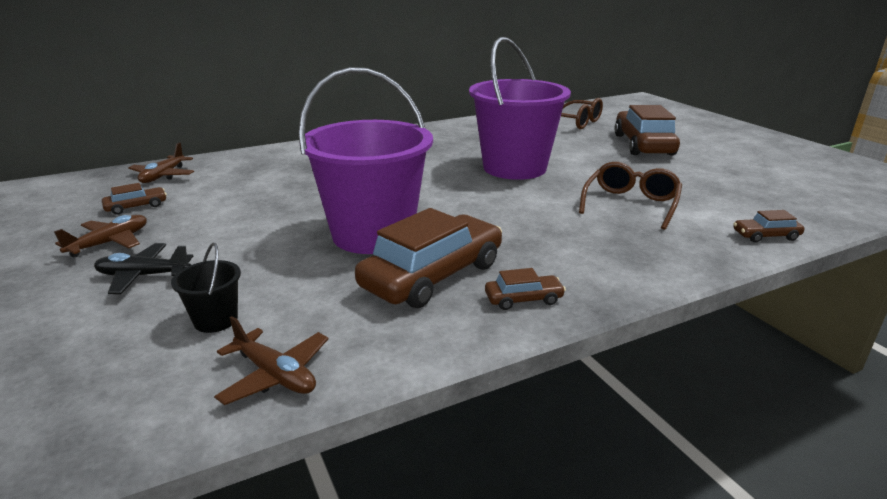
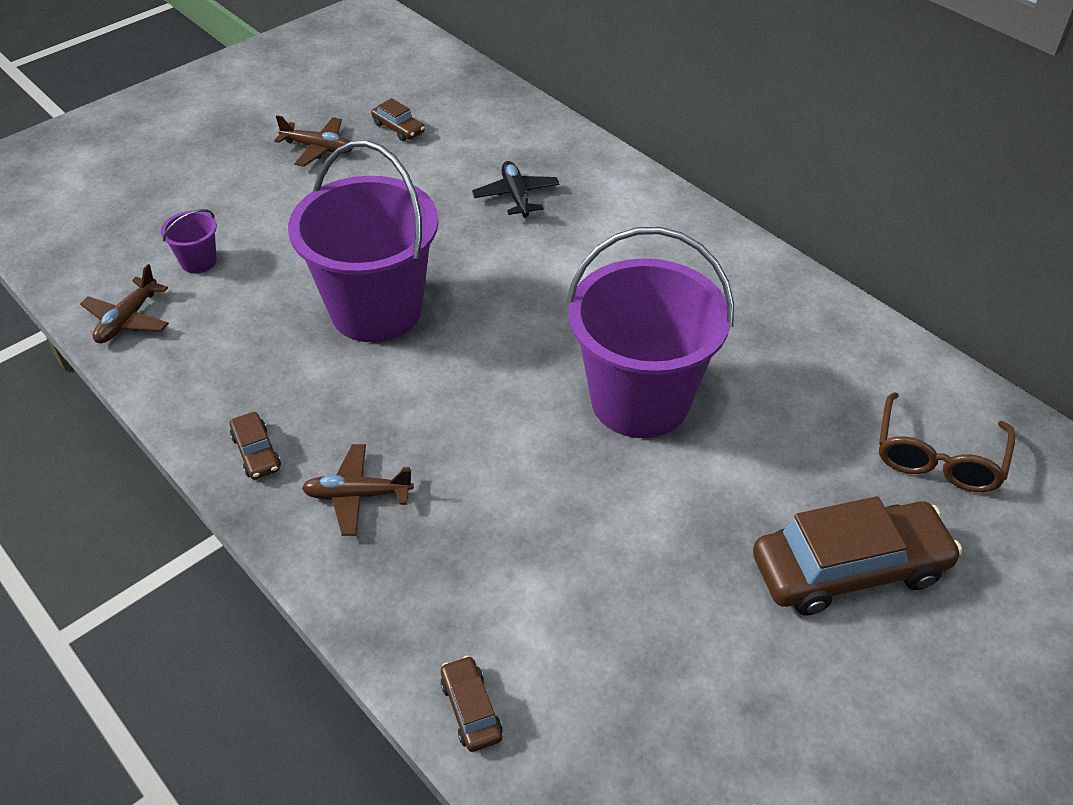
camera: 75 degrees right, 20 degrees up
(143, 276) = (263, 193): black plane -> black plane (516, 196)
(163, 176) = (483, 110): brown plane -> brown plane (357, 495)
(216, 320) = (198, 261): black bucket -> purple bucket
(433, 275) = (294, 376): brown car -> none
(630, 204) = (541, 545): brown glasses -> none

